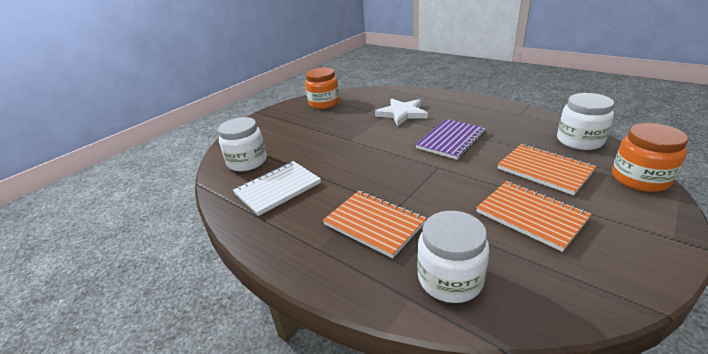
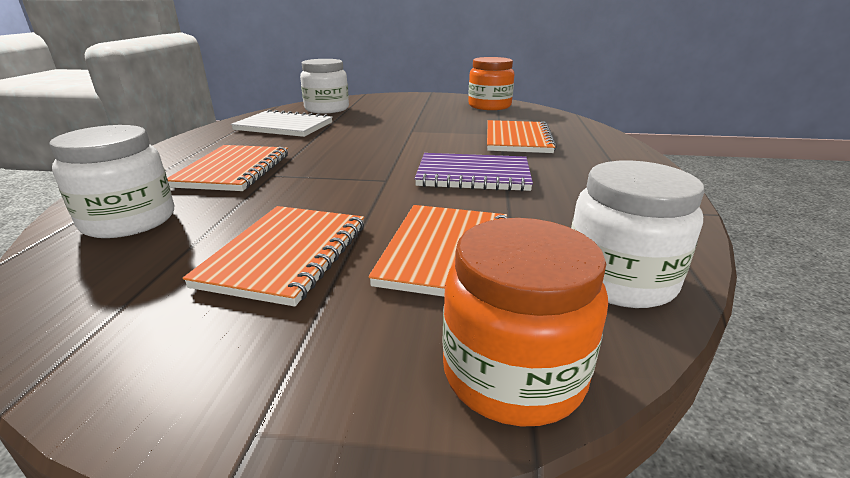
camera: 55 degrees right, 5 degrees down
(402, 113) = (517, 139): white star -> orange notebook

